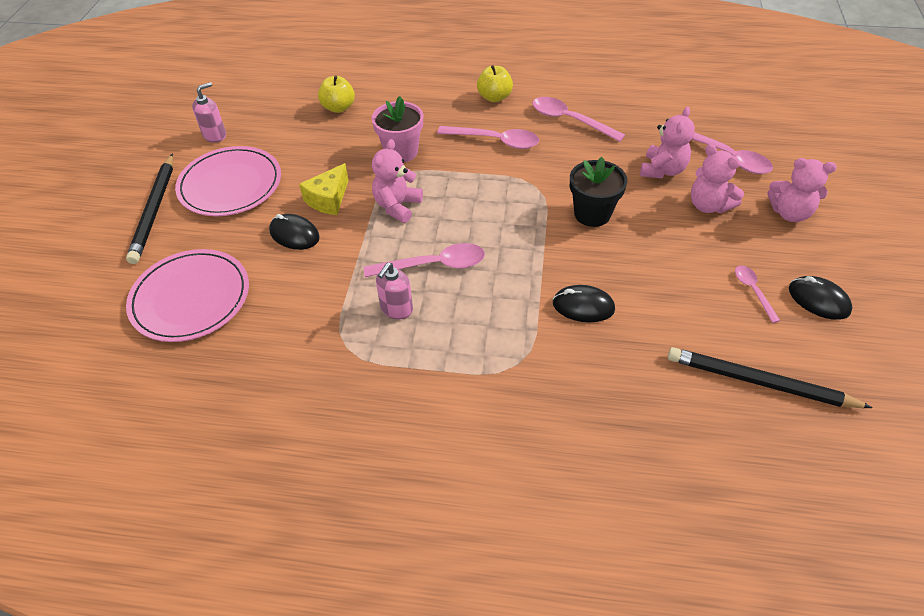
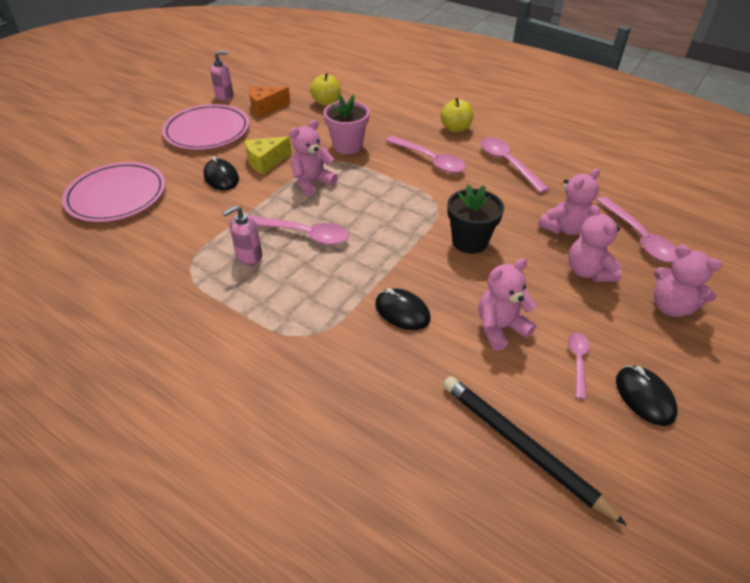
camera: 25 degrees right, 5 degrees down
(154, 210) = (144, 132): black pencil -> none
(275, 135) = (266, 108): none -> orange cheese
(674, 287) = (500, 328): none -> pink teddy bear

